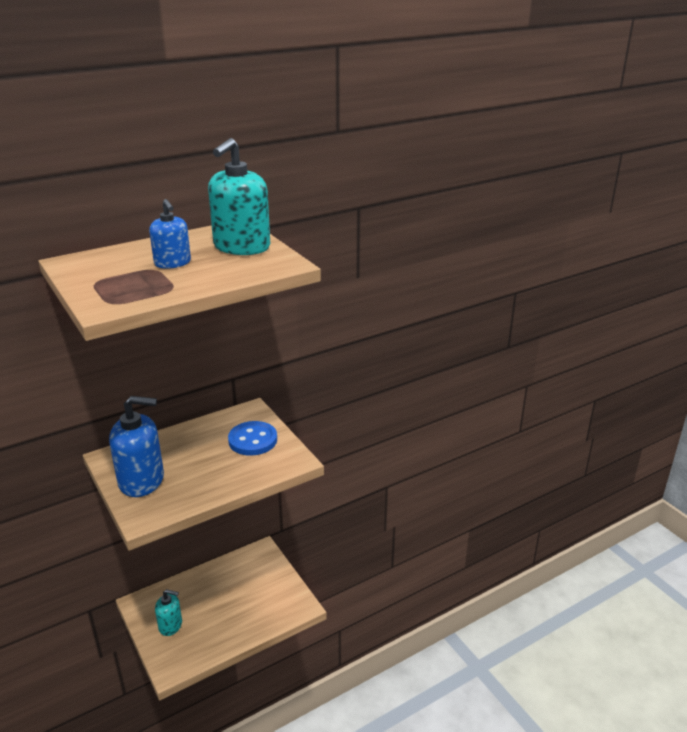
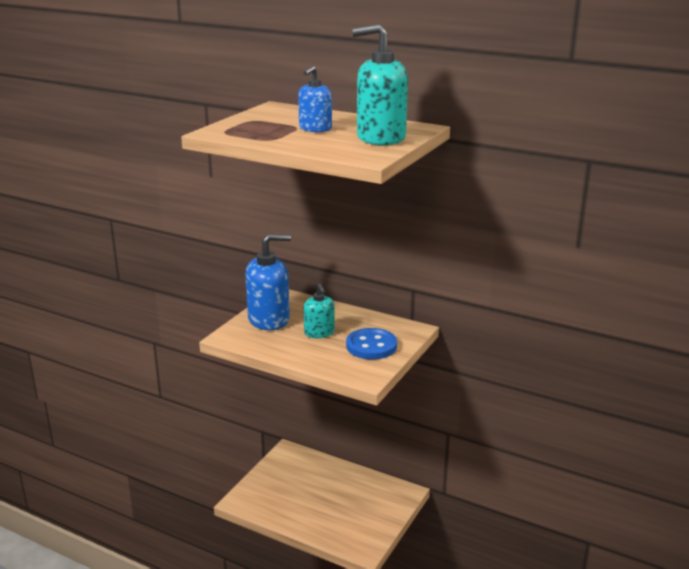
camera: 60 degrees right, 5 degrees down
(142, 480) = (269, 319): blue soap dispenser -> blue soap dispenser turned 75 degrees counterclockwise
(170, 625) = (280, 479): turquoise soap dispenser -> turquoise soap dispenser (319, 333)

